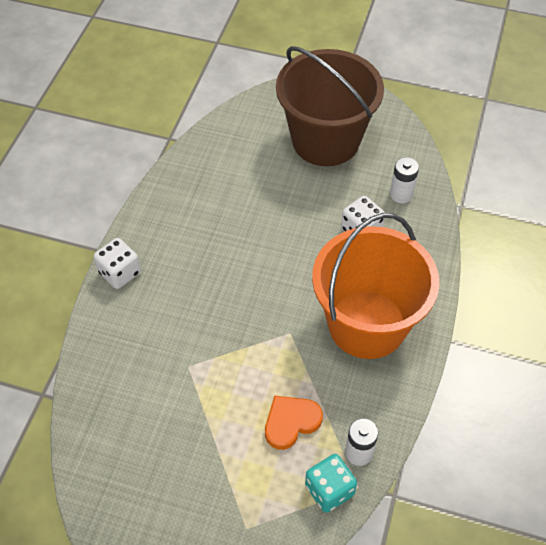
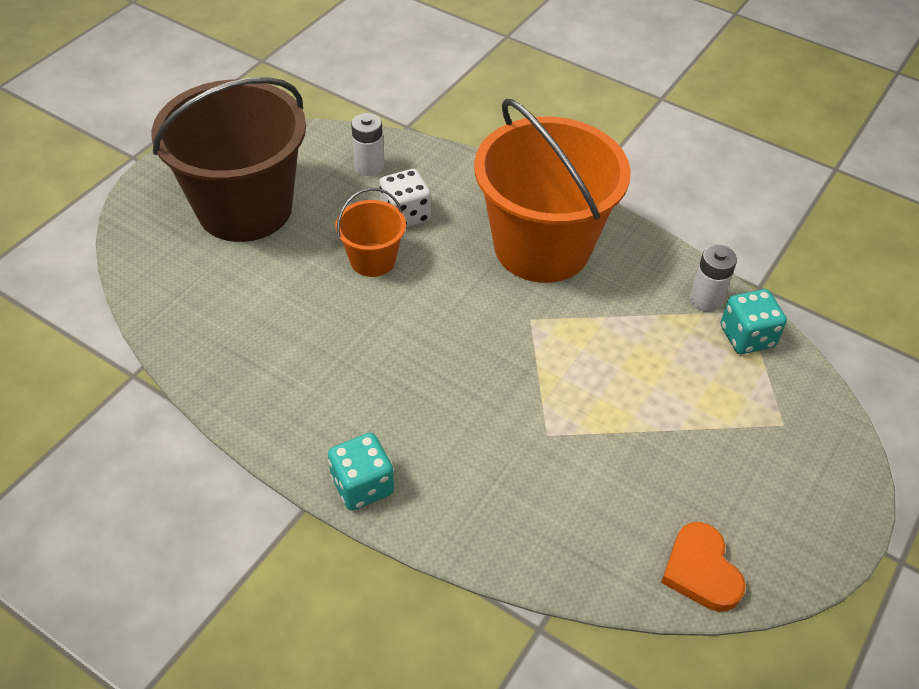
camera: 75 degrees left, 5 degrees down
(119, 273) = (362, 485): white dice -> turquoise dice
(291, 422) = (654, 349): orange heart -> orange heart (701, 571)
(308, 224) = (373, 260): none -> orange bucket

